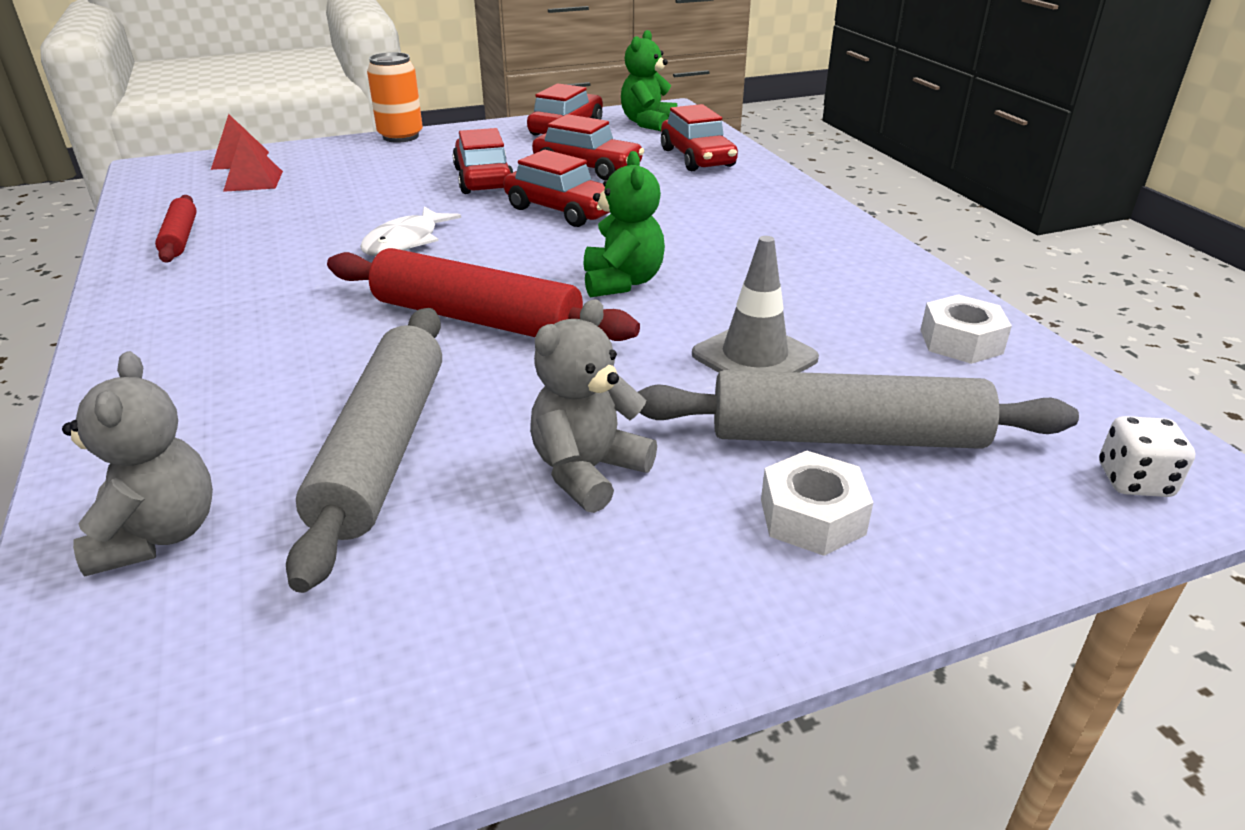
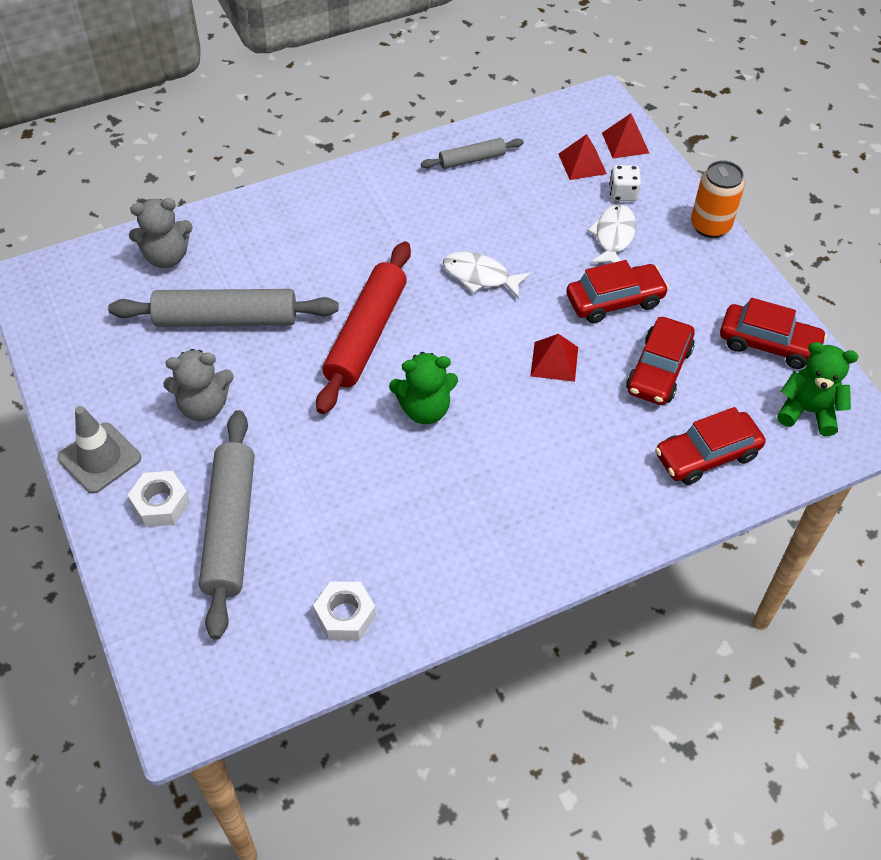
camera: 85 degrees right, 20 degrees up
(180, 238) = (472, 159): red rolling pin -> grey rolling pin
(386, 174) = (613, 237): none -> white fish
(562, 210) = (554, 361): red car -> red pyramid
(588, 471) = (204, 406): grey teddy bear -> grey teddy bear turned 135 degrees clockwise
(754, 356) = (321, 486): grey traffic cone -> grey traffic cone (99, 458)
(1134, 481) = (180, 673): white dice -> white dice (623, 193)

